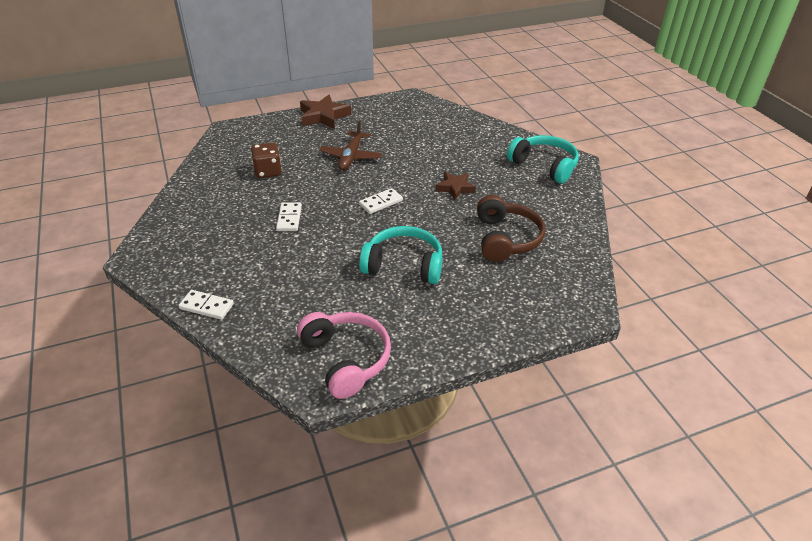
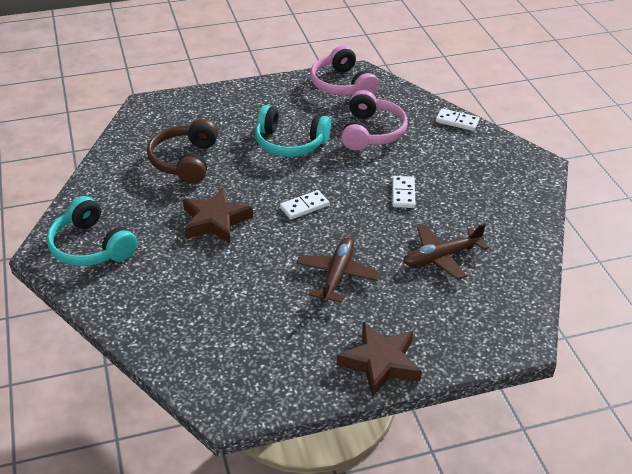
camera: 175 degrees left, 0 degrees up
(268, 171) = (441, 257): brown dice -> brown plane
(313, 284) = (371, 132): none -> pink headphones
(455, 188) = (215, 220): brown star -> brown star, size x1.55

